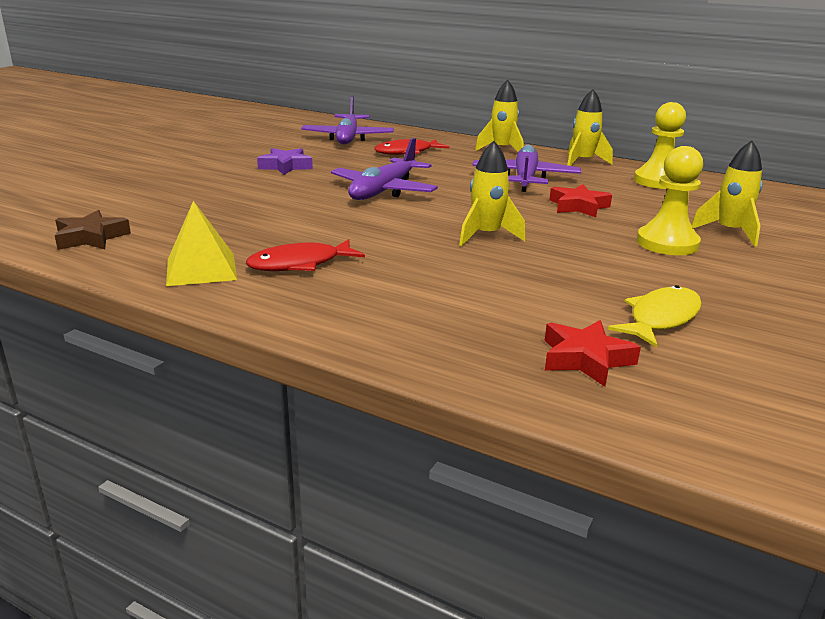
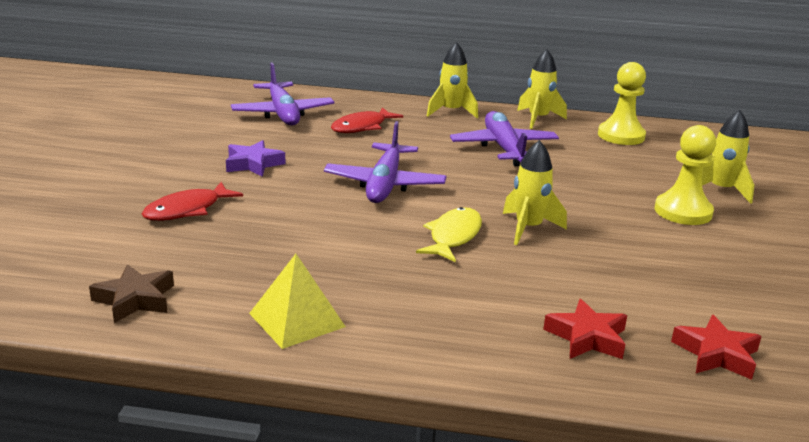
camera: 20 degrees left, 0 degrees up
(300, 264) = (388, 295): red fish -> red fish (187, 210)
(578, 206) = (578, 178): red star -> red star (587, 337)
(661, 318) = (739, 298): yellow fish -> yellow fish (453, 236)

